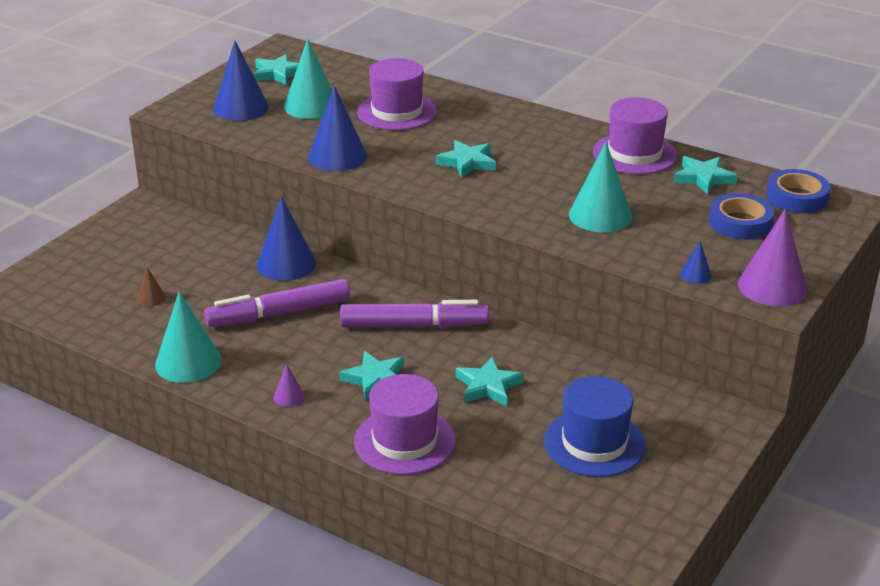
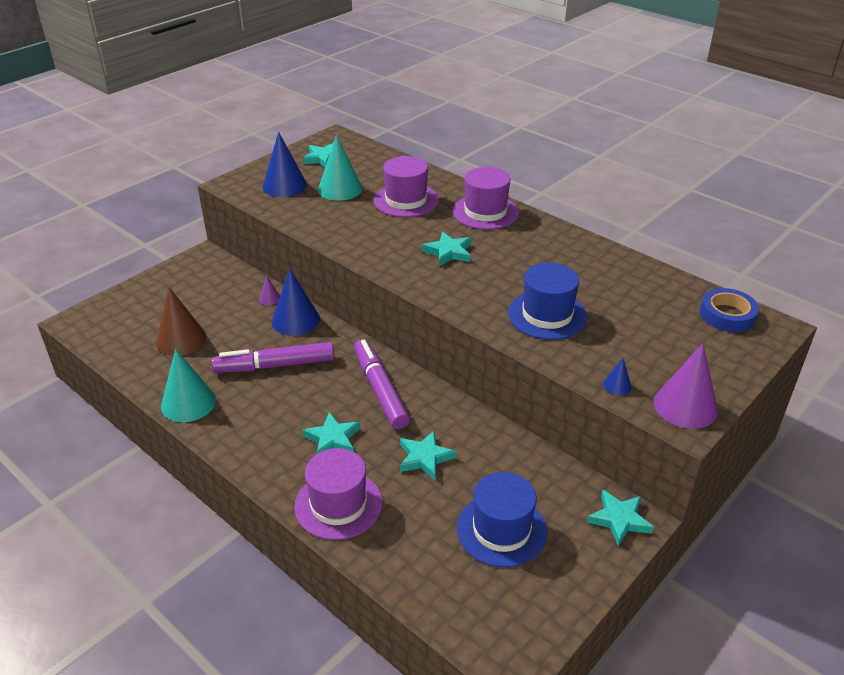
camera: 10 degrees right, 5 degrees up
(151, 298) = (181, 339): brown cone -> brown cone, size x2.17
(289, 396) = (257, 446): purple cone -> purple cone (270, 298)
(337, 156) = (345, 236): blue cone -> none
(414, 325) = (380, 390): purple marker -> purple marker turned 120 degrees counterclockwise
(600, 215) = (547, 315): turquoise cone -> blue hat
(634, 154) = (592, 258): purple hat -> purple hat (485, 212)
(703, 178) = (647, 287): turquoise star -> turquoise star (619, 519)
(740, 222) = (670, 335): blue tape -> none

